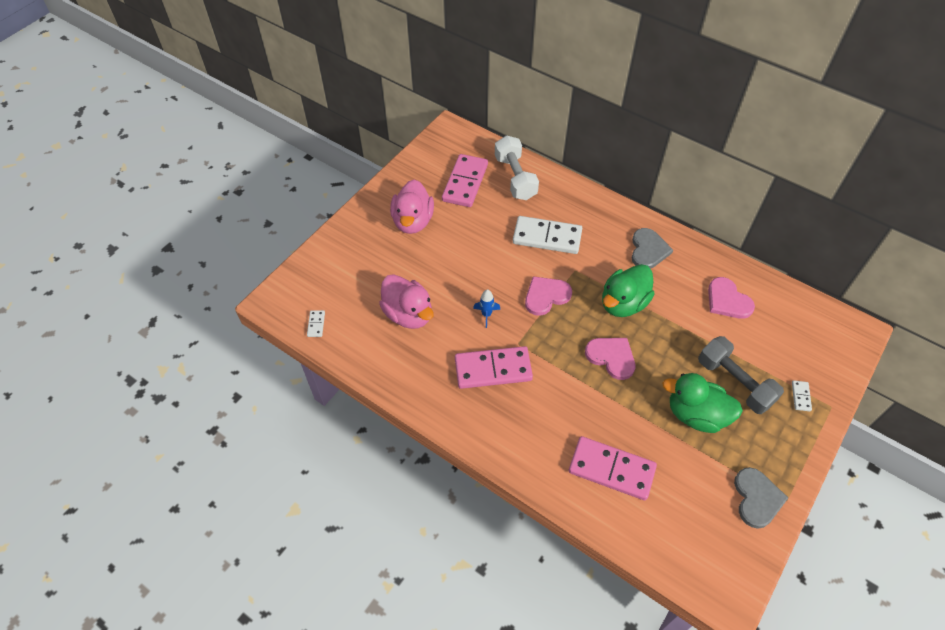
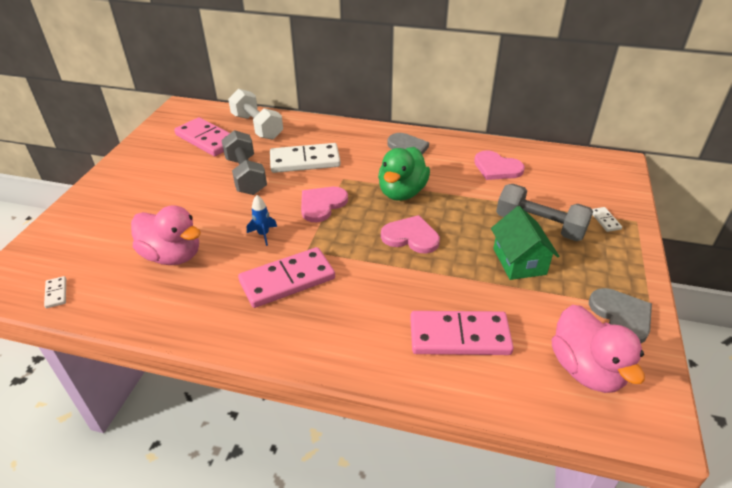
camera: 20 degrees left, 15 degrees down
(413, 221) = (158, 178): pink duck -> pink duck (586, 369)
(465, 182) = (207, 140): pink domino -> pink domino turned 45 degrees counterclockwise
(489, 240) = (246, 175): none -> grey dumbbell
(696, 414) = (519, 261): green duck -> green house

